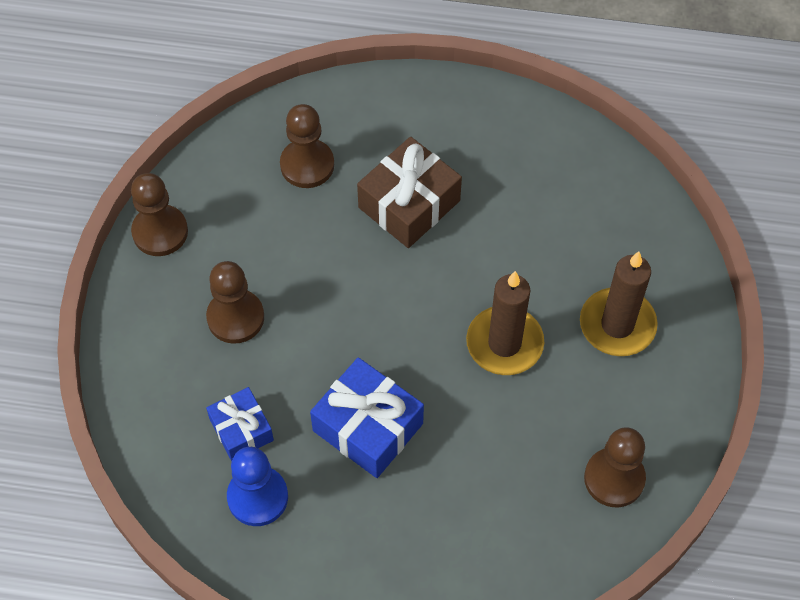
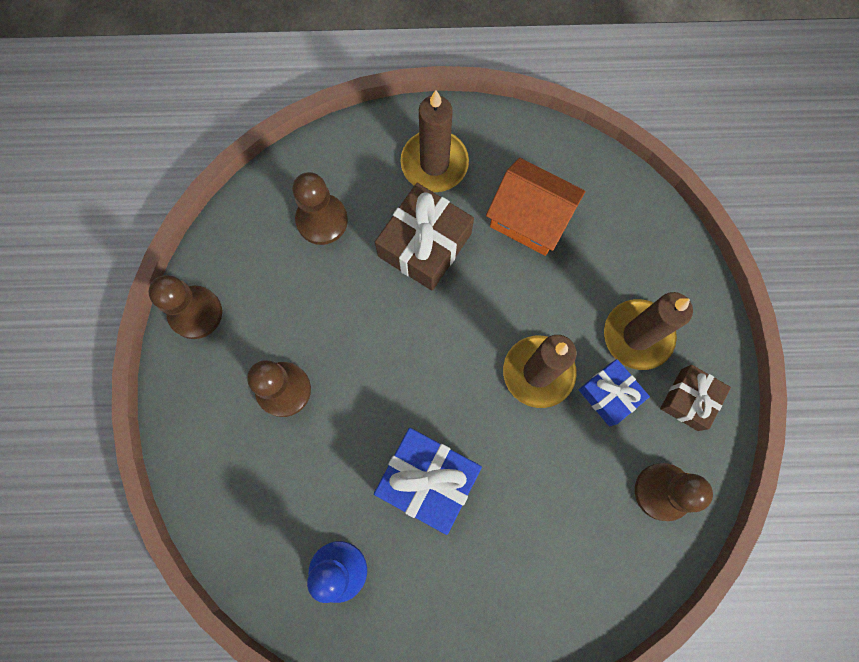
camera: 10 degrees left, 15 degrees up
(241, 430) = (310, 504): blue gift -> blue gift (609, 394)
(435, 129) = (434, 163): none -> brown candle
(524, 196) = (529, 219): none -> orange house
(660, 395) = (689, 400): none -> brown gift

